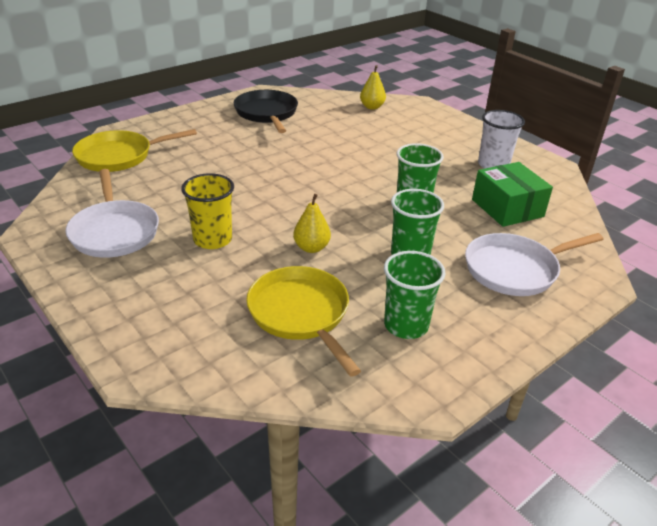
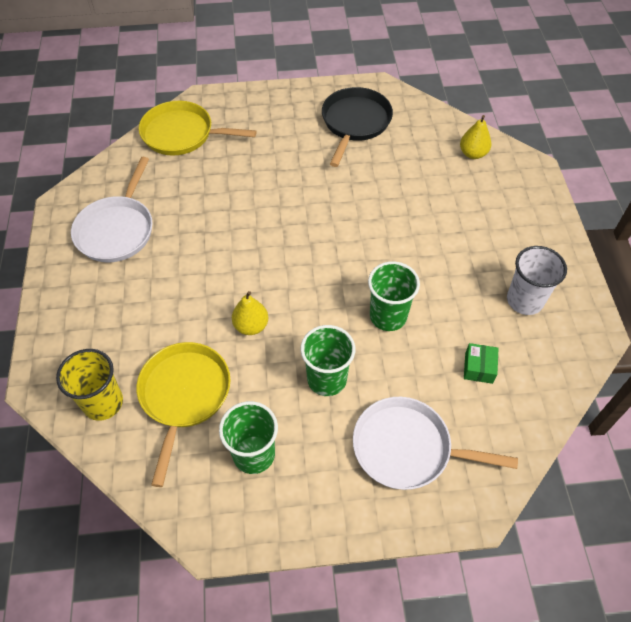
camera: 35 degrees right, 20 degrees up
(212, 239) = (181, 276): yellow cup -> yellow cup (103, 402)
(507, 208) = (478, 368): green box -> green box, size x0.51

